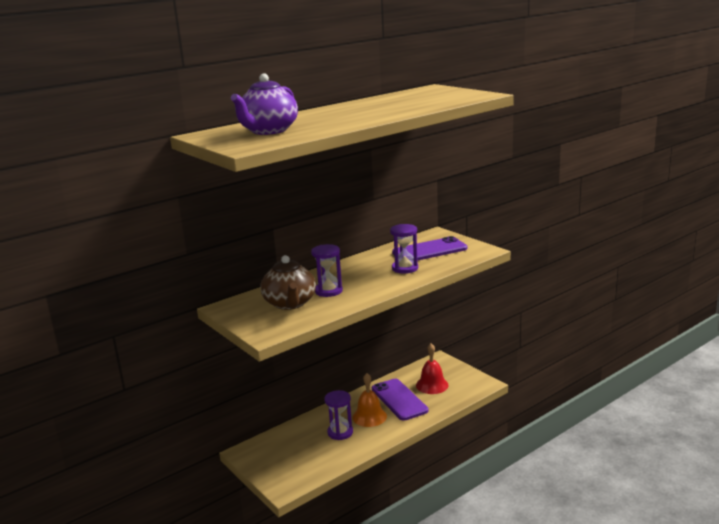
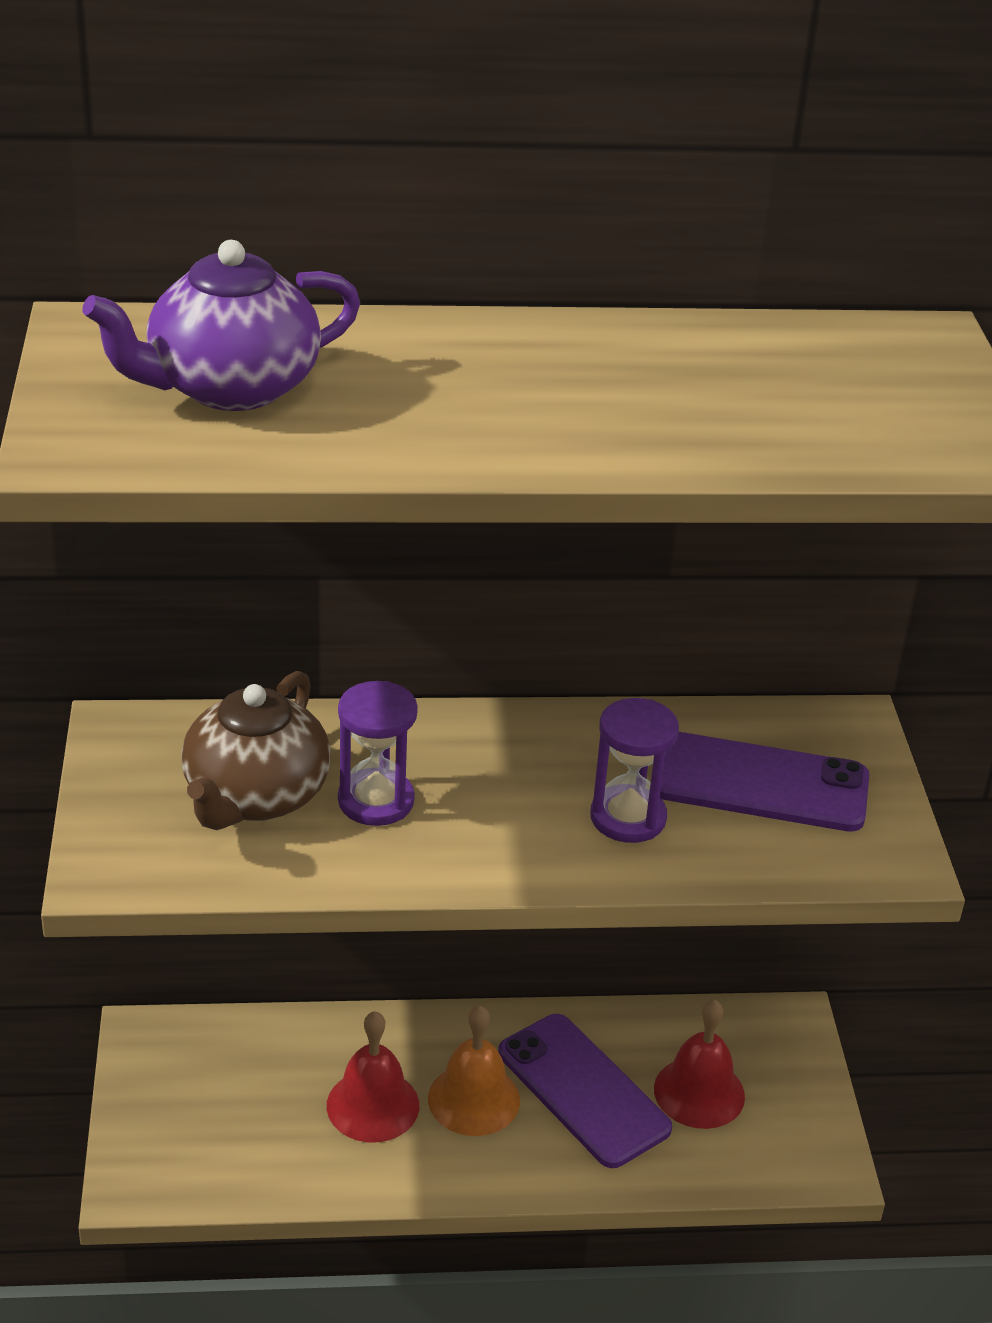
camera: 30 degrees right, 15 degrees up
(340, 432) = (373, 1105): purple hourglass -> red bell
(399, 400) = (583, 1090): purple phone -> purple phone turned 45 degrees counterclockwise

